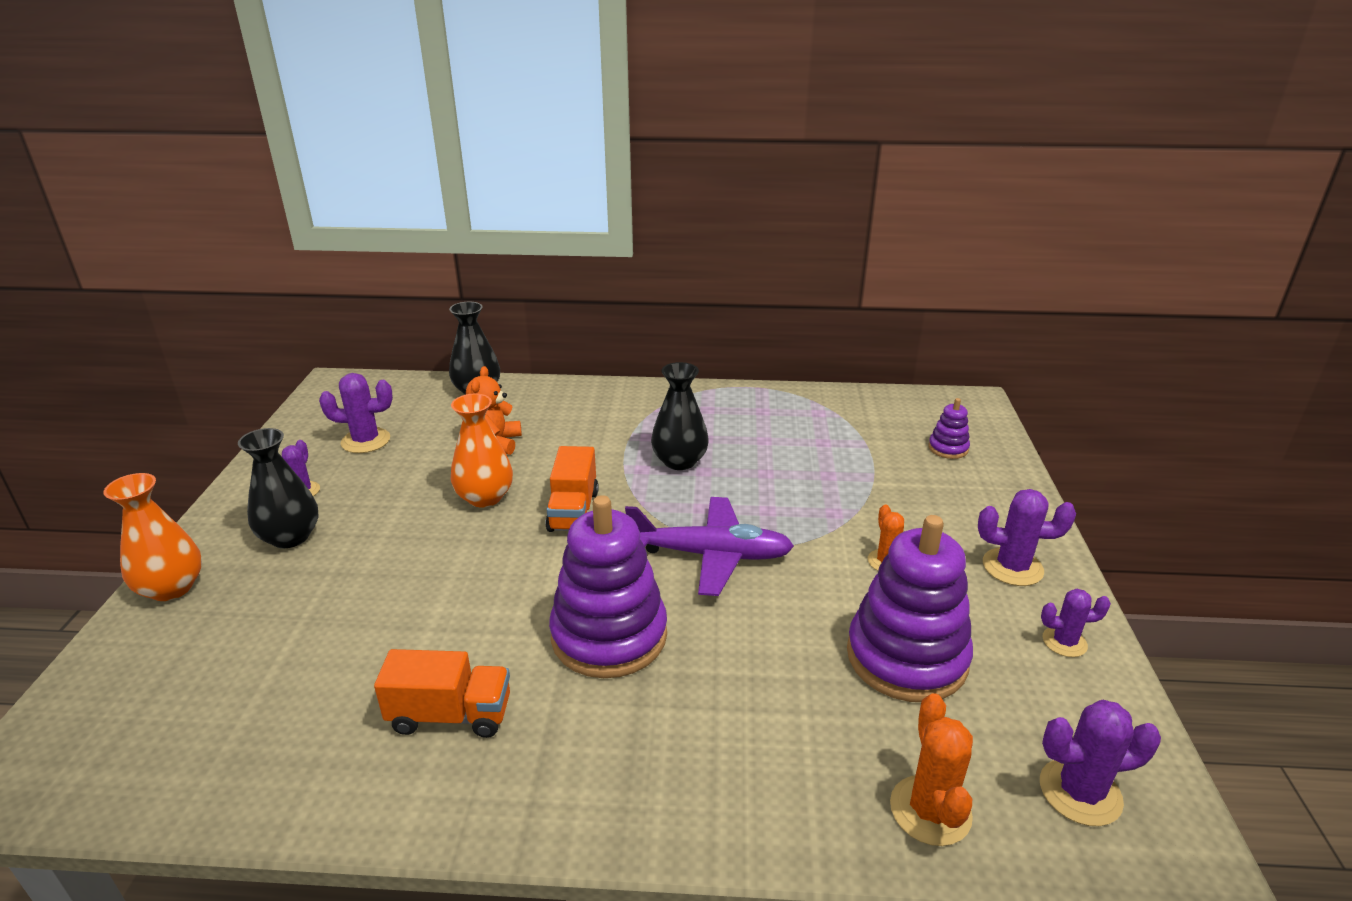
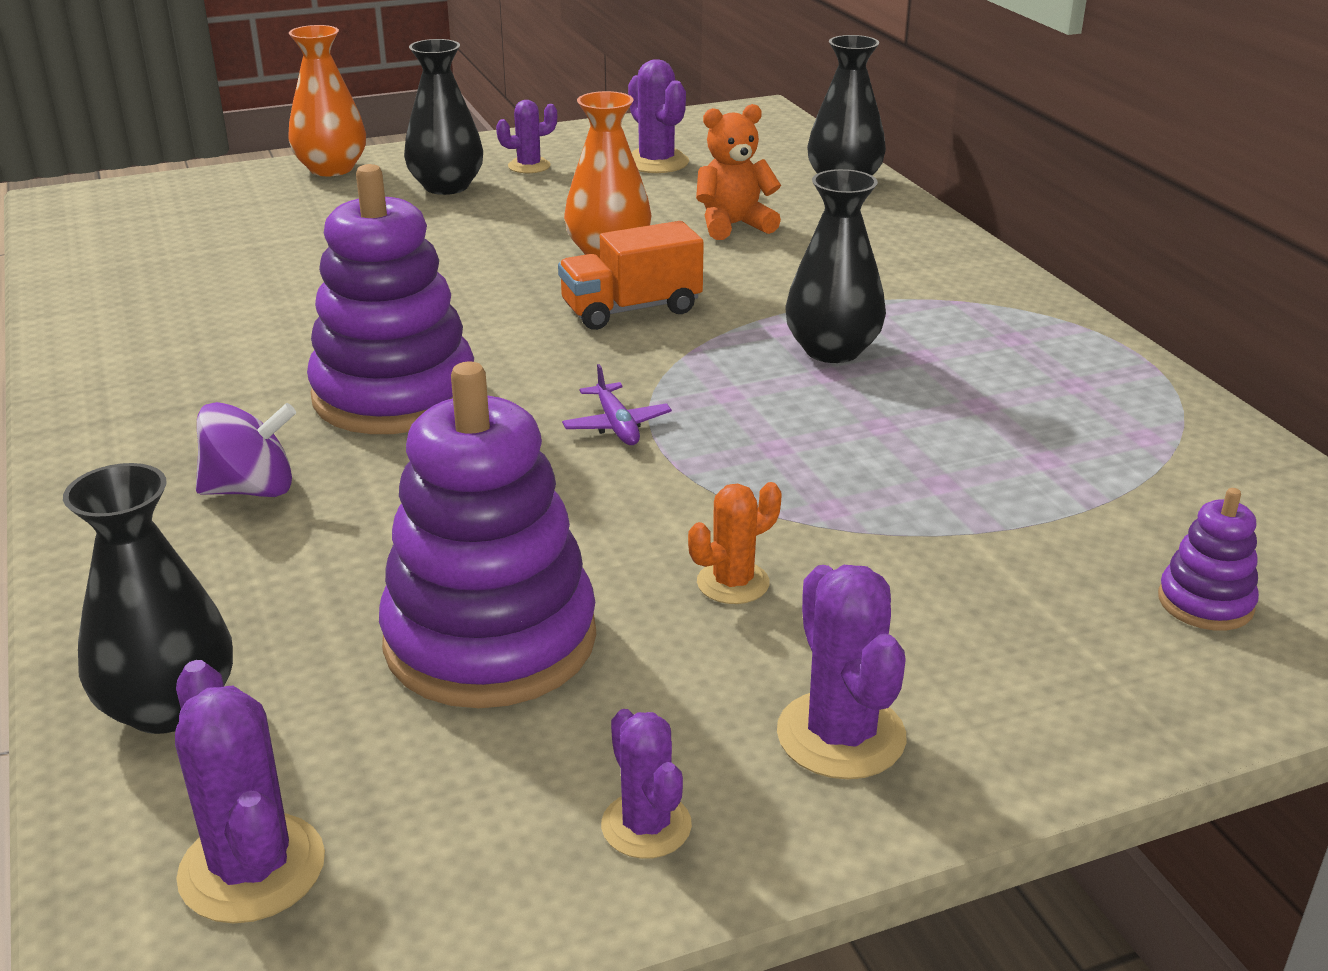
camera: 65 degrees right, 0 degrees up
(450, 715) = (216, 342): orange truck -> none
(694, 730) = (251, 489): none -> purple spinning top
(711, 555) = (617, 425): purple plane -> purple plane, size x0.44
(930, 810) = (169, 706): orange cactus -> black vase

